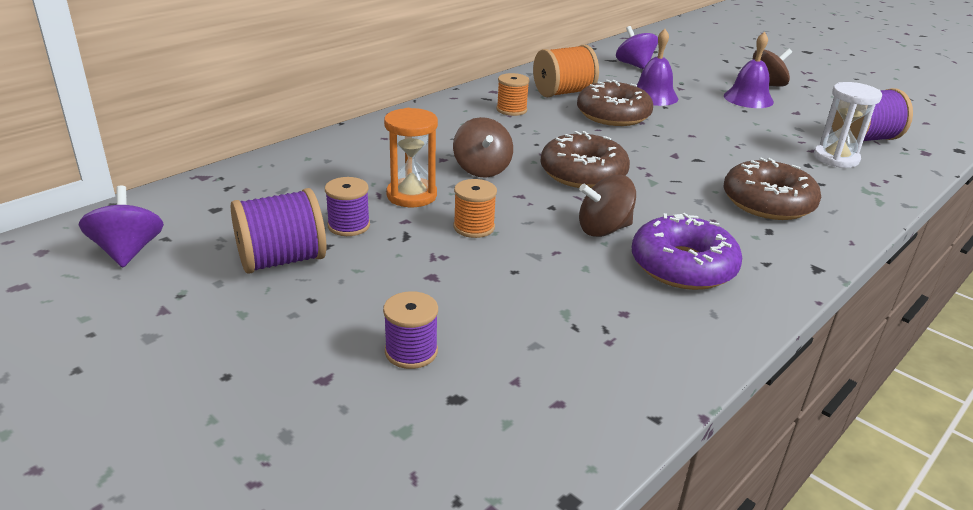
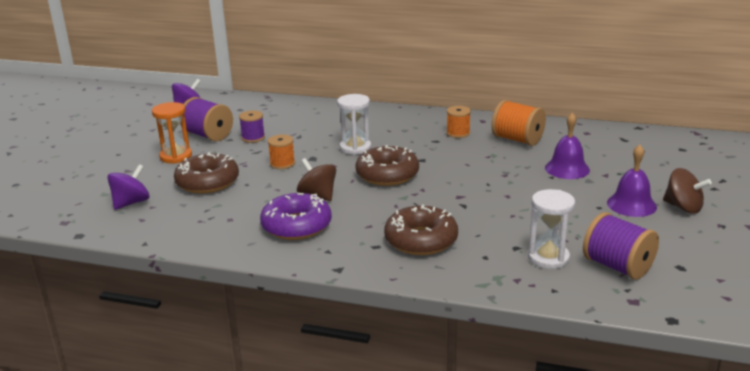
camera: 65 degrees right, 5 degrees down
(411, 195) = (301, 141): orange hourglass -> orange hourglass (176, 156)
(411, 352) = (158, 180): purple spool -> none
(482, 169) = (355, 148): brown spinning top -> white hourglass
(613, 115) = (502, 163): brown donut -> brown donut (207, 182)
(634, 65) = (627, 149): purple spinning top -> purple spinning top (131, 203)

